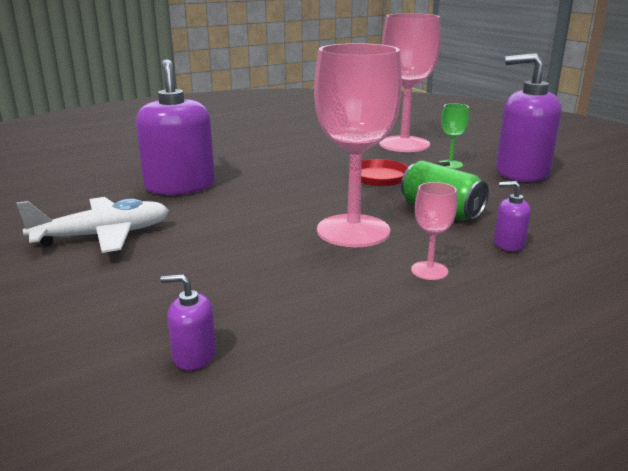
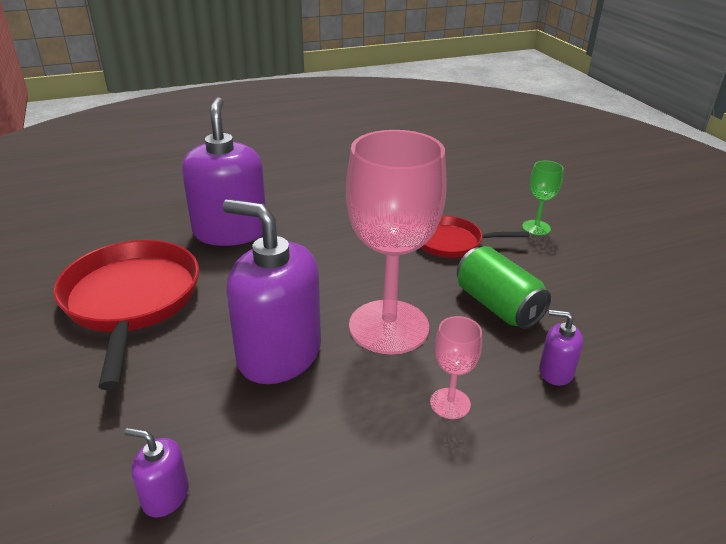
camera: 10 degrees right, 10 degrees up
(103, 236) = (131, 301): white plane -> red pan
(404, 144) = (495, 187): pink goblet -> none
(521, 172) = (616, 251): purple soap dispenser -> purple soap dispenser (279, 354)

